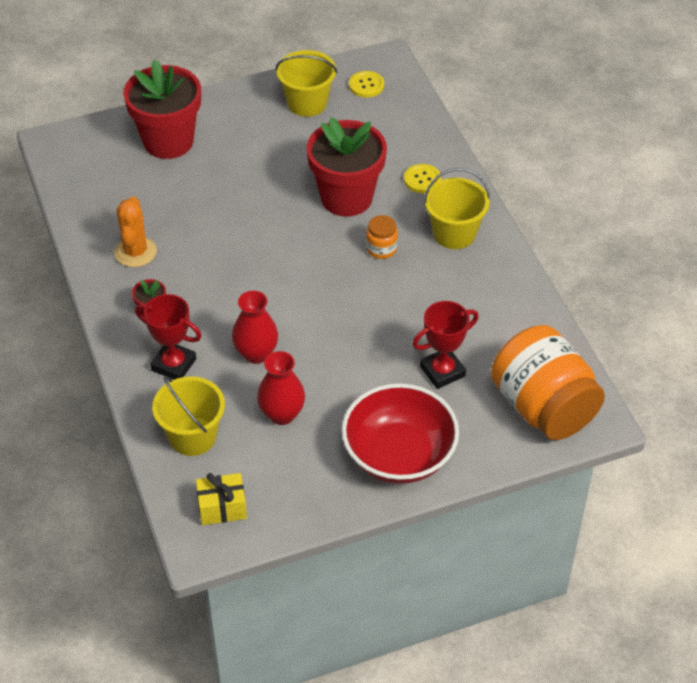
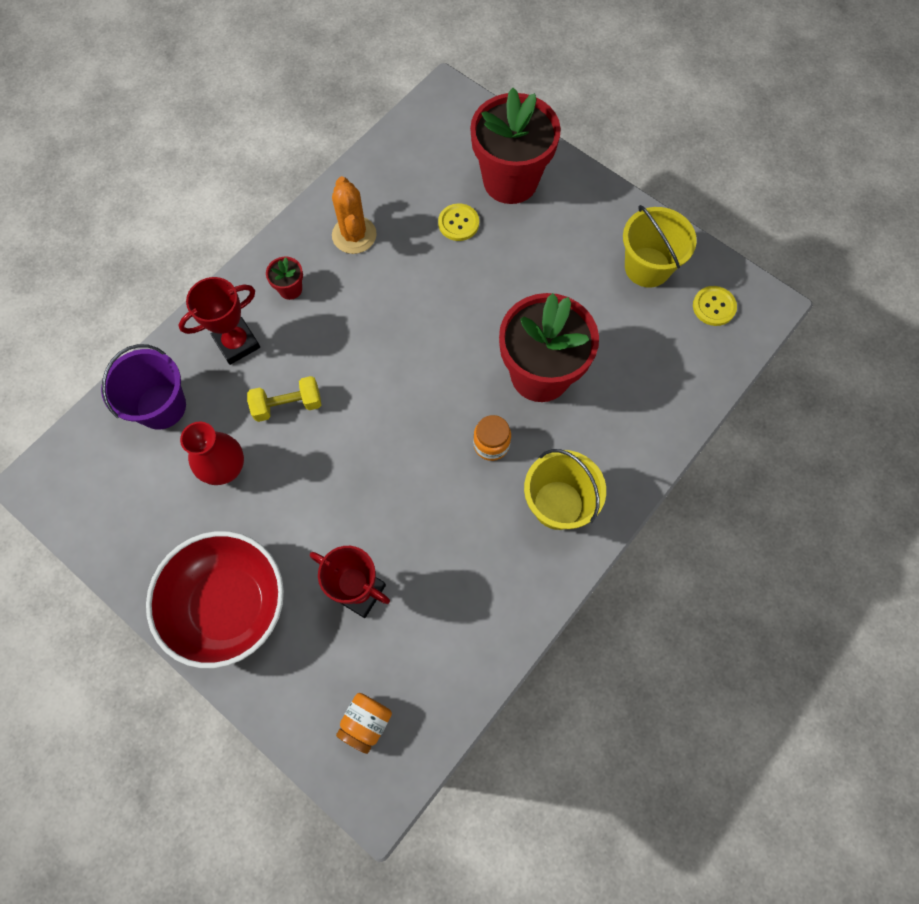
camera: 60 degrees right, 20 degrees up
(135, 252) = (354, 235): orange cactus -> orange cactus turned 75 degrees counterclockwise
(173, 364) = (237, 343): red trophy -> red trophy turned 60 degrees clockwise
(192, 436) = (161, 406): yellow bucket -> purple bucket
(222, 507) = (91, 477): yellow gift -> none
(256, 354) = (288, 405): red vase -> yellow dumbbell
(422, 180) = (614, 433): yellow button -> yellow button (458, 223)
(543, 407) = (366, 722): orange jar -> orange jar, size x0.42

